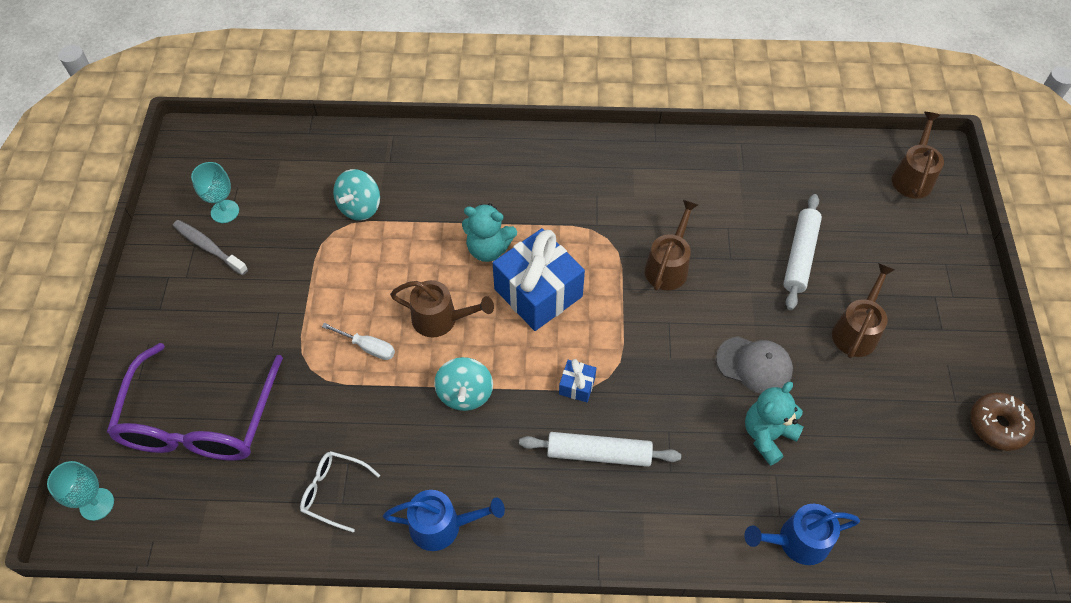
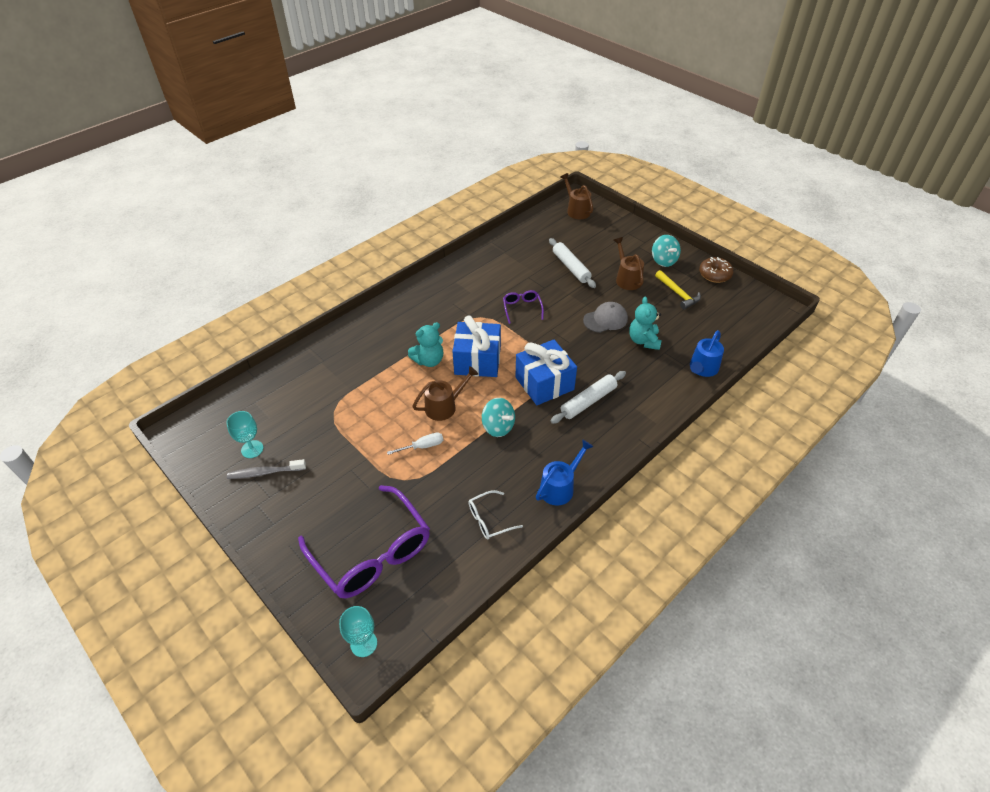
camera: 45 degrees left, 10 degrees down
(360, 207) = (334, 391): turquoise spinning top -> turquoise spinning top (663, 261)
(577, 386) = (544, 383): blue gift -> blue gift, size x2.29
(668, 266) = (522, 308): brown watering can -> purple glasses
(903, 409) = (678, 293): none -> yellow hammer

